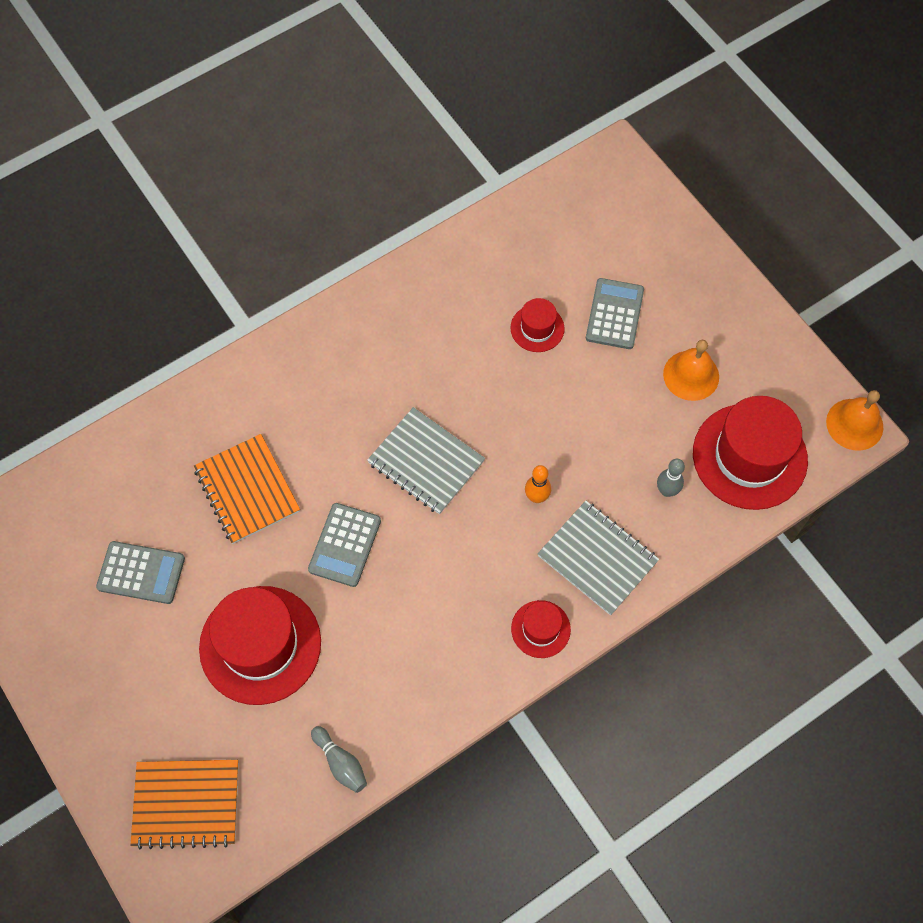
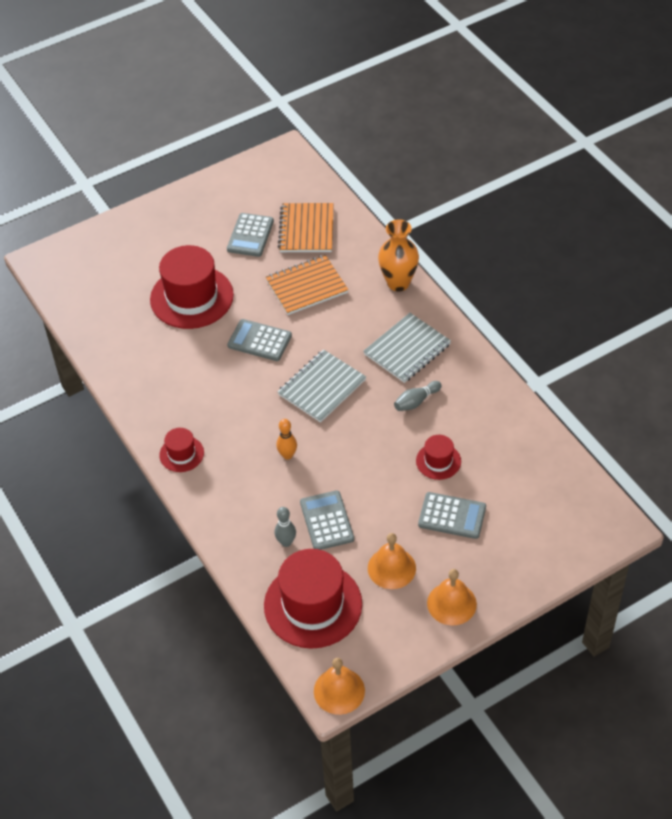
camera: 95 degrees right, 15 degrees down
(186, 804) = (92, 265): orange notebook -> orange notebook (306, 229)
(246, 376) = (398, 283): none -> orange vase
(341, 763) = (104, 340): grey bowling pin -> grey bowling pin (416, 401)
(597, 558) = (233, 492): grey notebook -> grey notebook (407, 349)
(632, 447) = (327, 521): none -> grey calculator
(730, 315) = (451, 603): none -> orange bell

